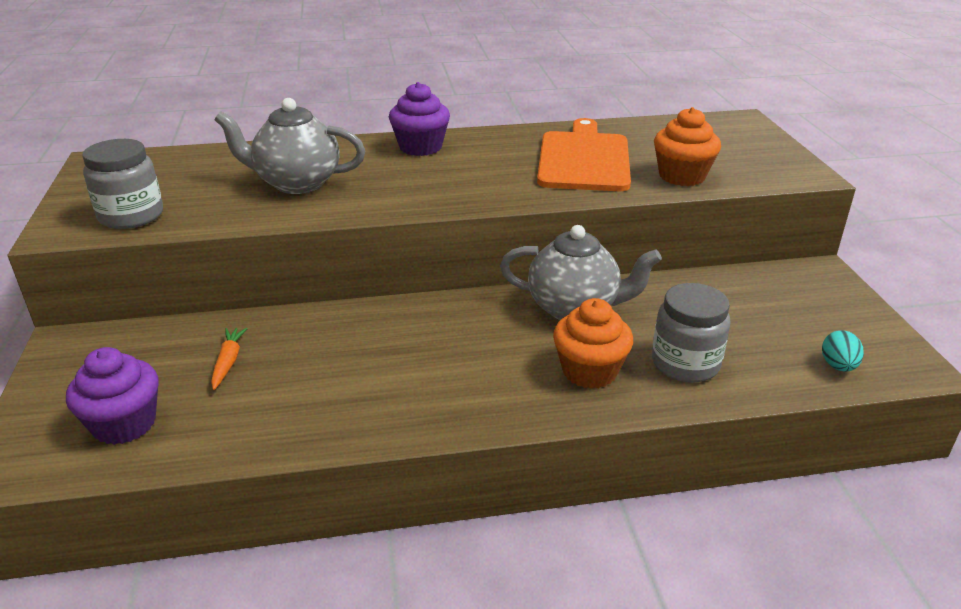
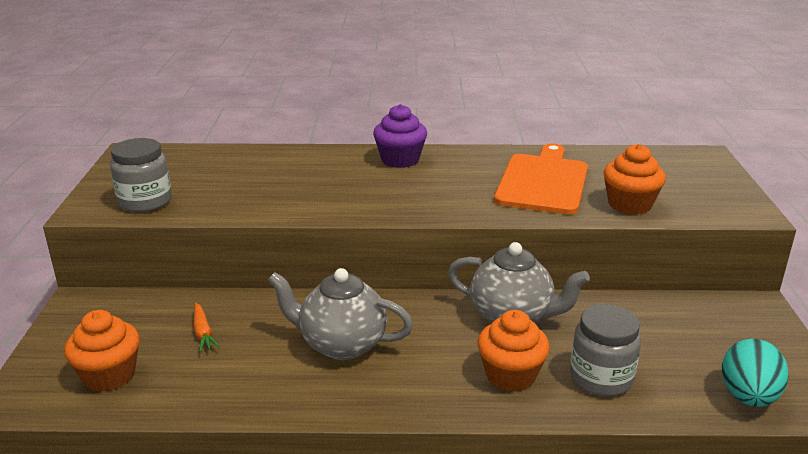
camera: 10 degrees right, 5 degrees down
(124, 424) = (109, 375): purple cupcake -> orange cupcake
(228, 362) = (203, 332): orange carrot -> orange carrot turned 150 degrees clockwise
(297, 183) = (286, 184): grey teapot -> grey teapot (341, 344)
(838, 366) = (748, 397): turquoise egg -> turquoise egg, size x1.71

